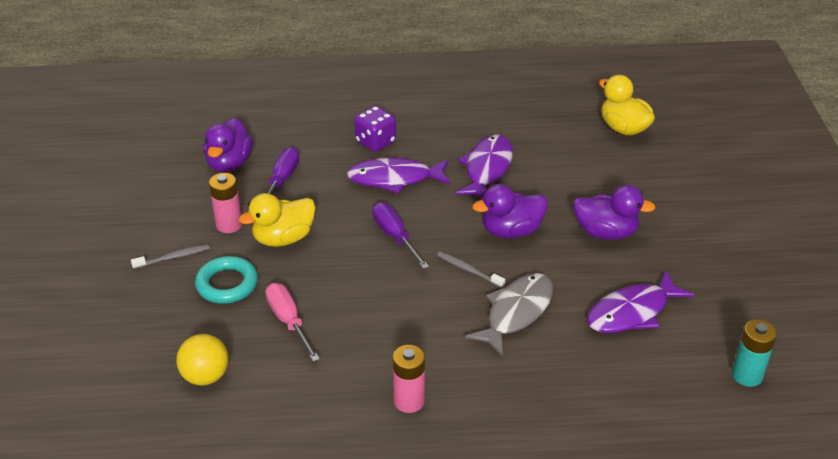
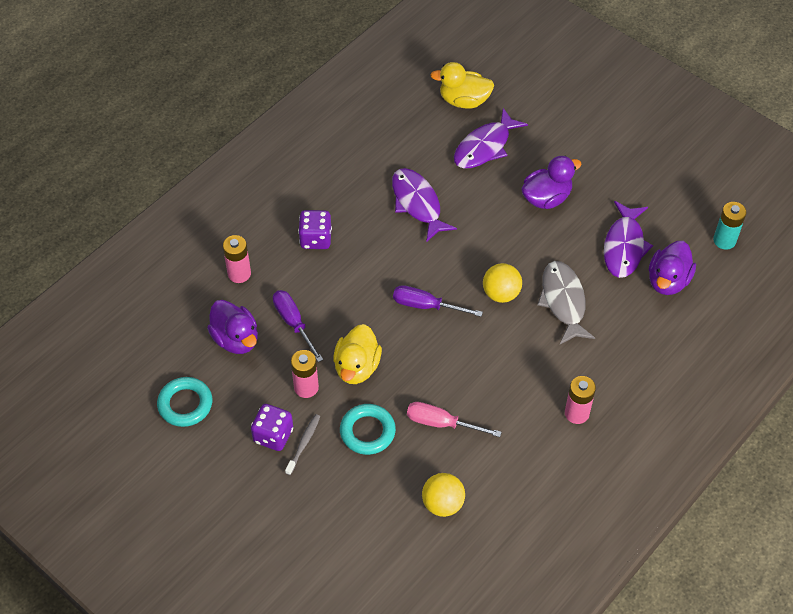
camera: 45 degrees left, 15 degrees up
(138, 177) = (185, 404): none -> turquoise ring
(162, 237) = (273, 435): none -> purple dice
(291, 128) = (239, 274): none -> pink battery
(395, 179) = (368, 260): purple fish -> purple fish (485, 147)
(468, 270) = (501, 293): grey toothbrush -> yellow ball
(511, 231) = (491, 242): purple duck -> purple duck (668, 281)

